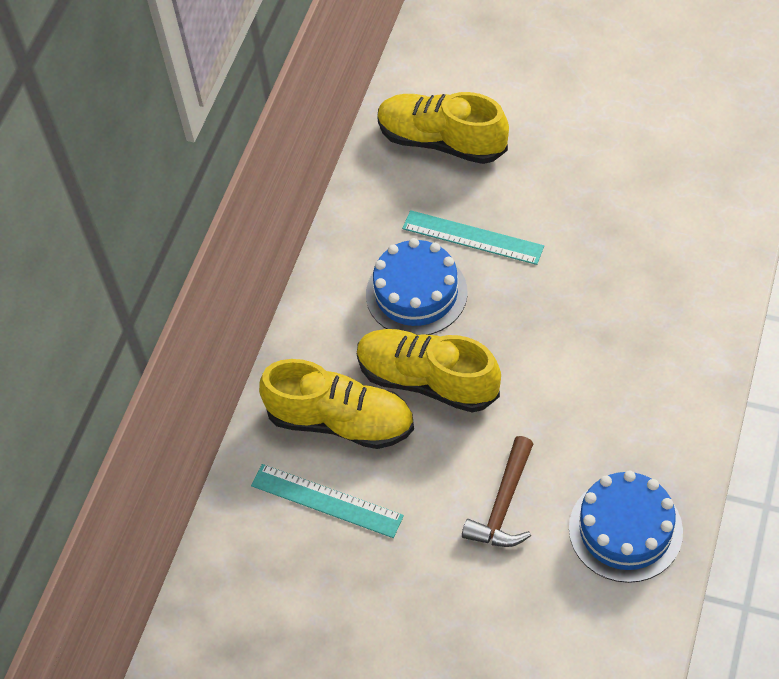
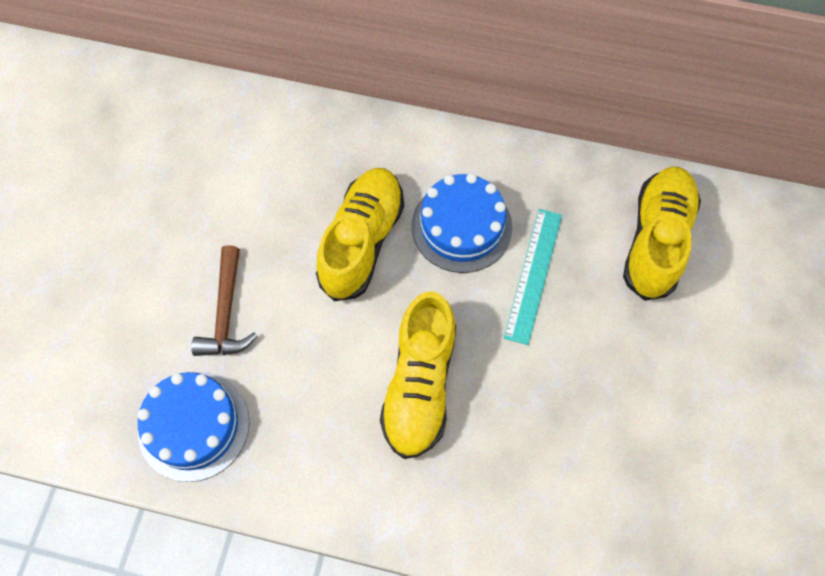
camera: 80 degrees right, 10 degrees up
(326, 501) = (237, 166): turquoise ruler -> none
(341, 421) = (318, 171): yellow shoe -> yellow shoe (419, 385)
(503, 505) = (226, 313): brown hammer -> brown hammer turned 105 degrees counterclockwise

